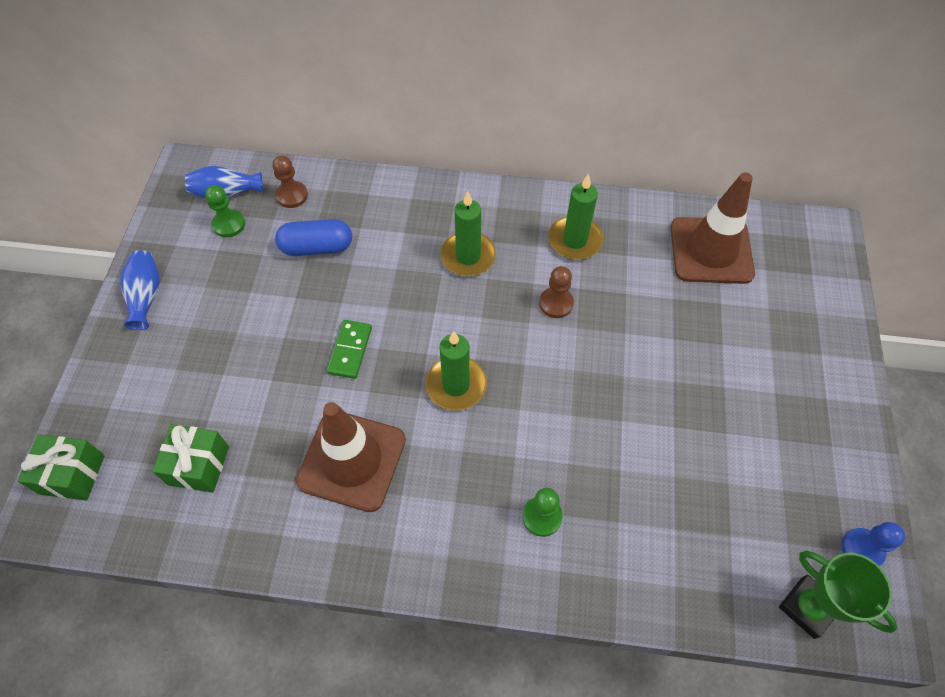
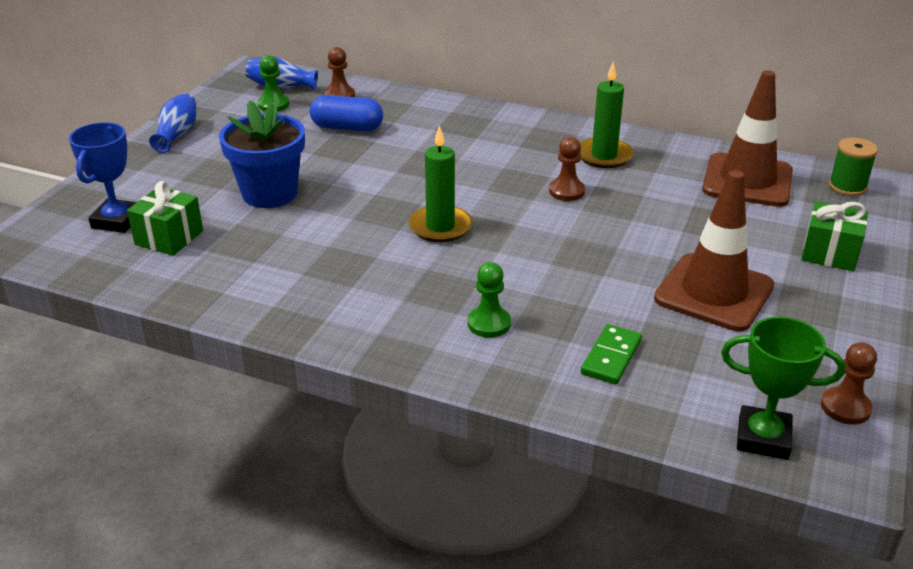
camera: 15 degrees right, 25 degrees down
(72, 474) = (54, 225): green gift -> green gift (829, 253)
(135, 452) = (117, 221): none -> blue trophy
(275, 372) = (269, 193): none -> blue flower pot
(350, 350) = (347, 191): green domino -> green domino (611, 357)
(352, 460) = (314, 257): brown traffic cone -> brown traffic cone (714, 292)
(468, 256) = (490, 151): green candle -> none
(797, 240) = (847, 187): none -> green spool
(807, 607) = (763, 438): green trophy -> green trophy turned 45 degrees counterclockwise
(862, 549) = (845, 407): blue pawn -> brown pawn

